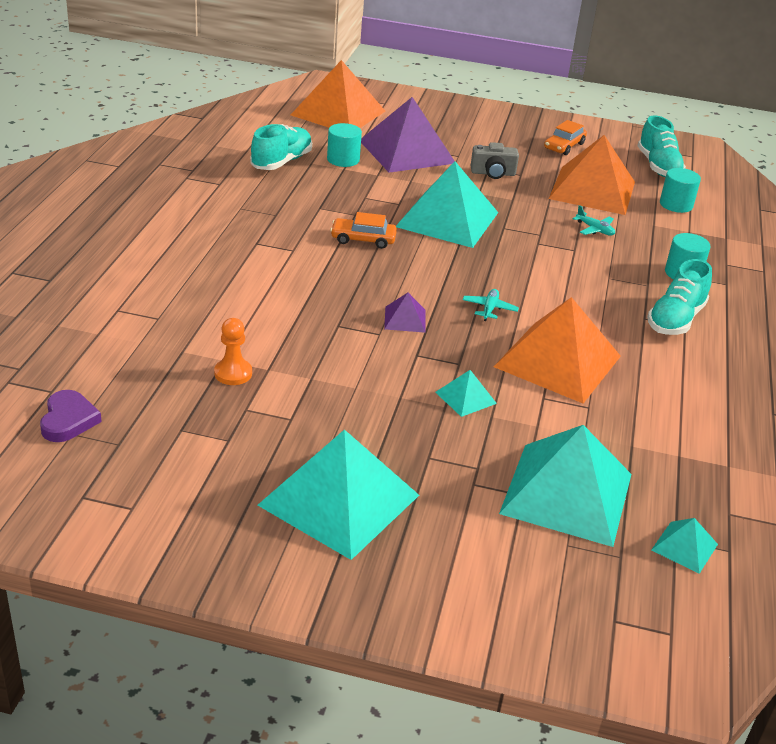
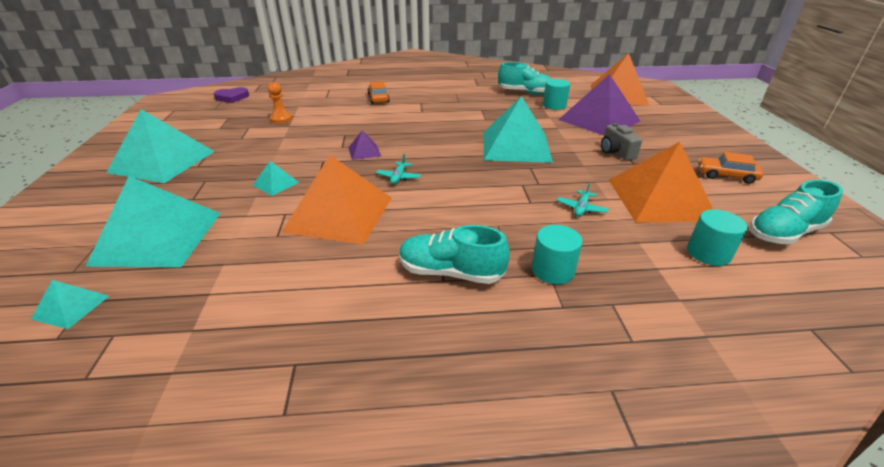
camera: 75 degrees right, 0 degrees up
(363, 239) = (455, 126): orange car -> orange car (378, 98)
(489, 309) = (398, 177): turquoise plane -> turquoise plane turned 105 degrees clockwise

